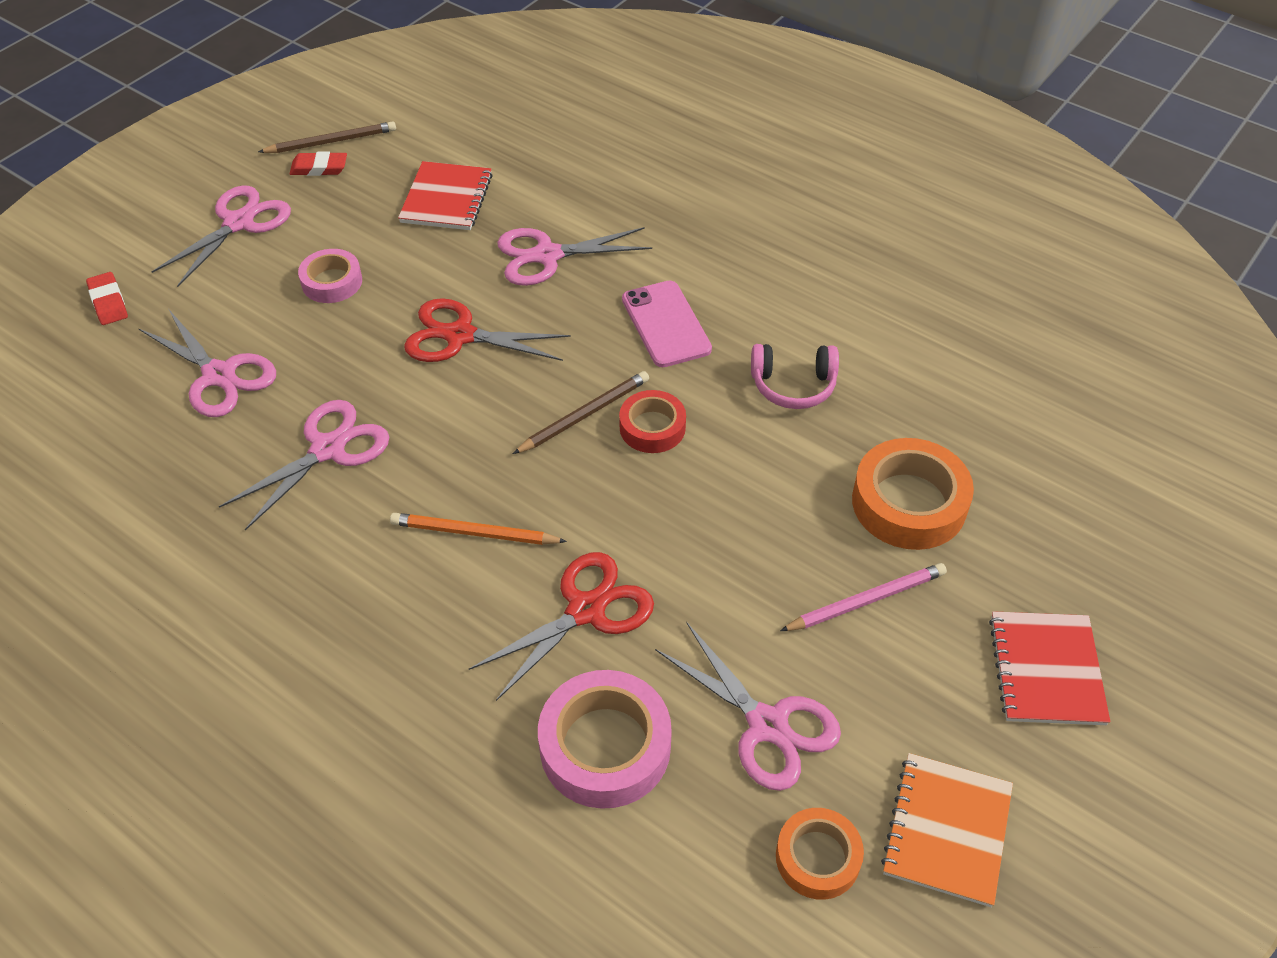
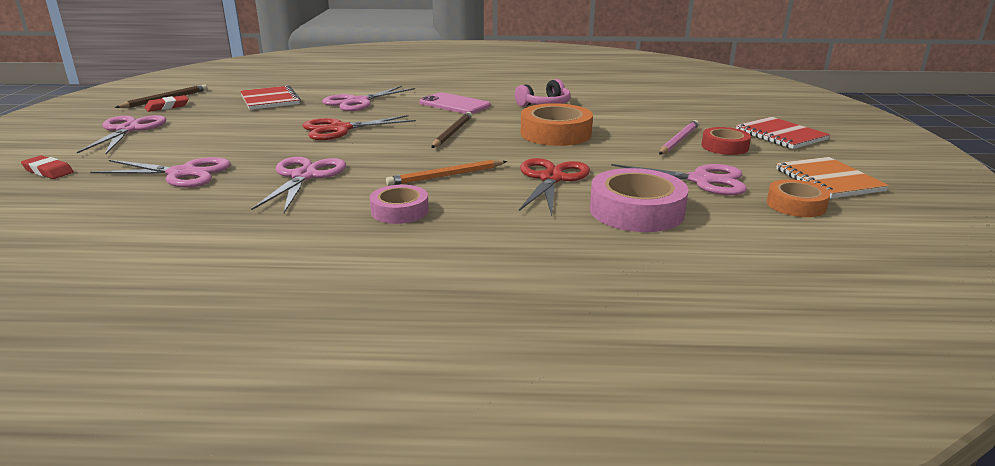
camera: 35 degrees left, 25 degrees down
(332, 282) = (227, 132): pink tape -> pink tape (399, 211)
(652, 427) = (495, 127): red tape -> red tape (724, 147)
(909, 503) = (649, 116): orange tape -> orange tape (555, 133)

